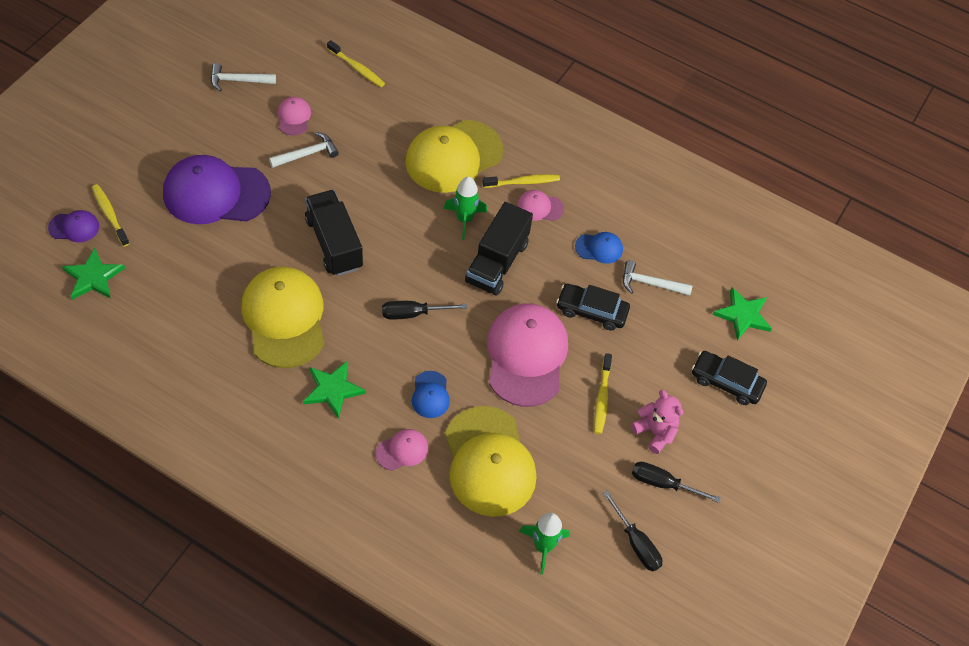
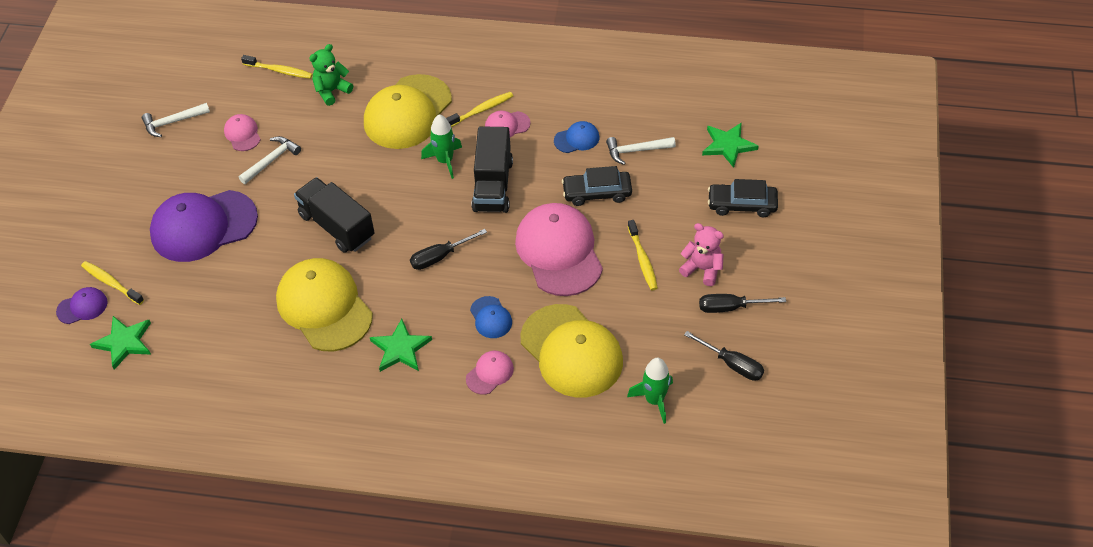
camera: 15 degrees left, 5 degrees down
(394, 107) = (332, 91): none -> green teddy bear

